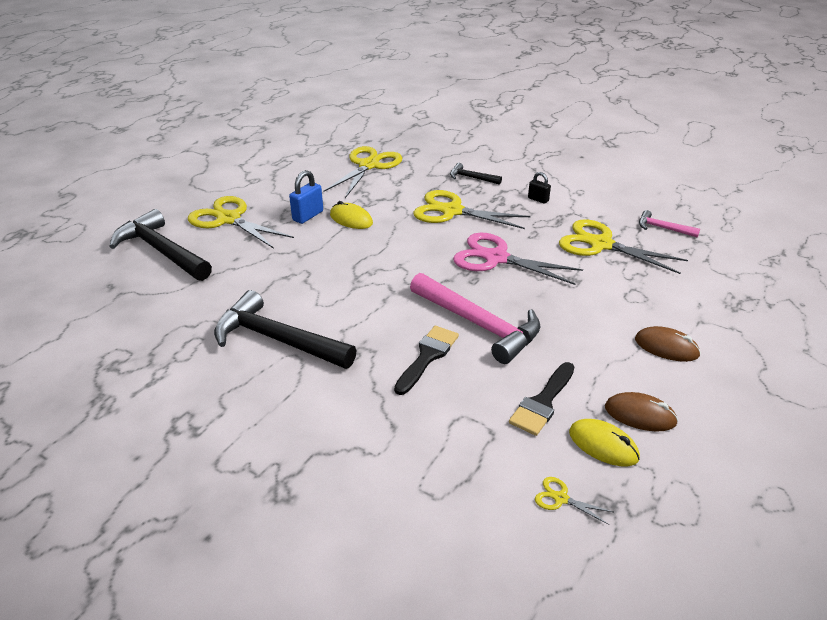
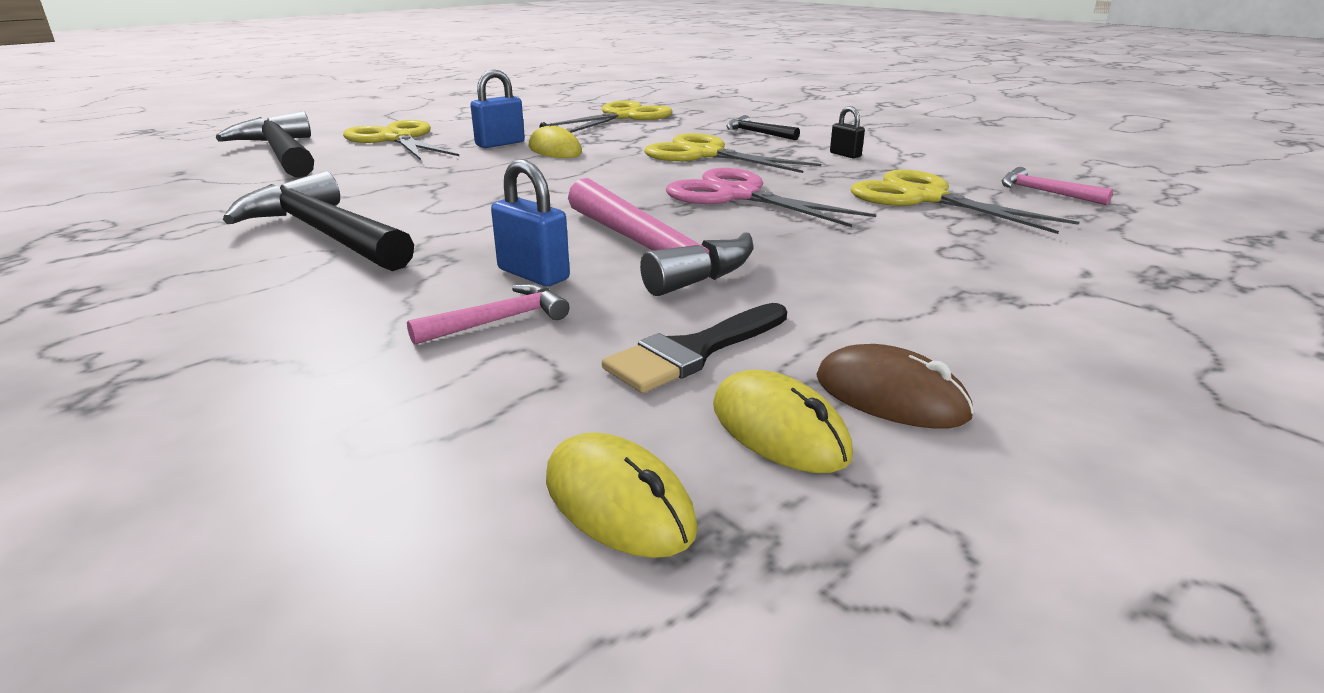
camera: 15 degrees right, 10 degrees down
(427, 356) = (533, 274): black brush -> blue padlock
(436, 398) = (498, 321): none -> pink hammer
(560, 498) = (618, 502): yellow scissors -> yellow mouse
(666, 347) = (995, 314): brown mouse -> none

